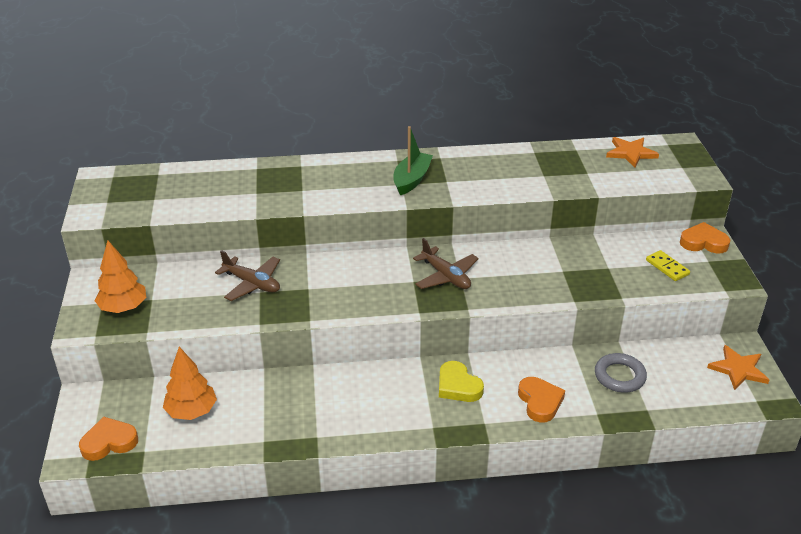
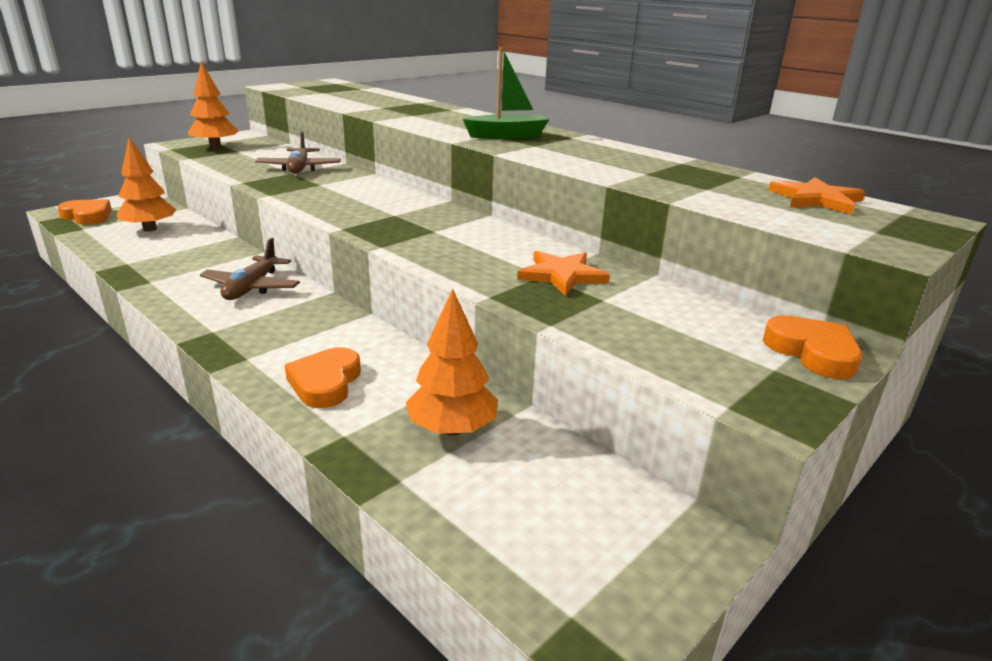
camera: 50 degrees right, 10 degrees down
(446, 276) = (426, 224): brown plane -> brown plane (252, 287)
(458, 386) = (302, 324): yellow heart -> none
(540, 402) = (325, 383): orange heart -> orange heart turned 150 degrees clockwise
(619, 376) = (452, 429): grey ring -> orange tree
(667, 267) = (687, 339): yellow domino -> none
(738, 369) = (631, 555): orange star -> orange star (561, 275)

